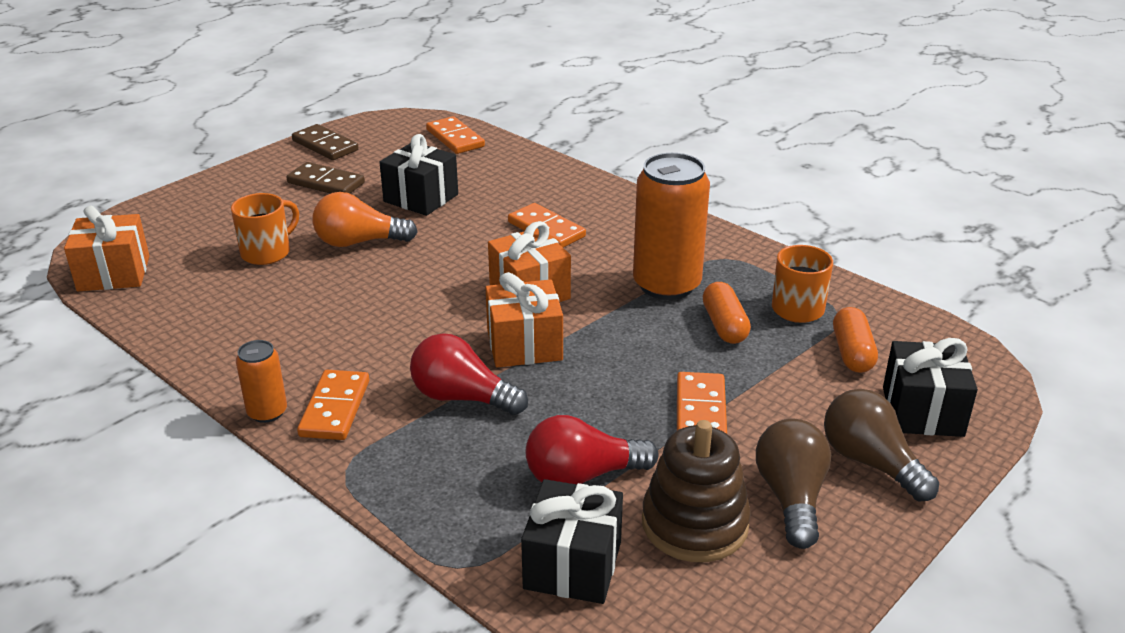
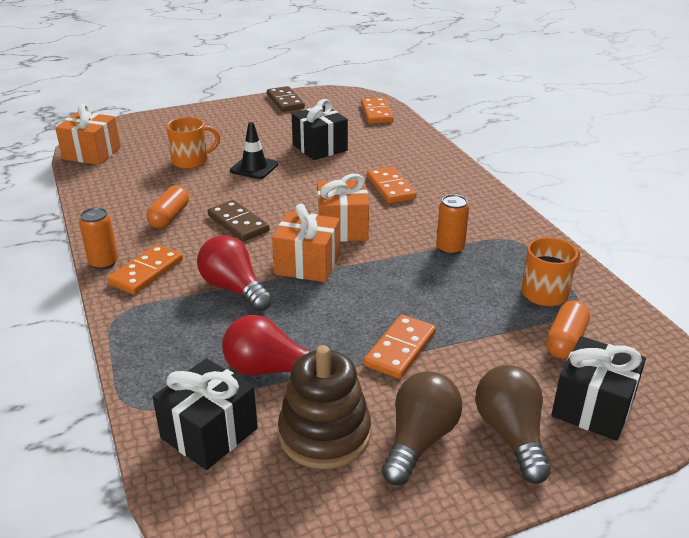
camera: 25 degrees right, 0 degrees up
(326, 183) = (265, 125): brown domino -> brown domino (238, 223)
(359, 242) = (254, 168): orange light bulb -> black traffic cone
(666, 285) = (450, 248): orange can -> orange can, size x0.50
(724, 325) = (472, 290): orange capsule -> orange capsule (169, 217)

